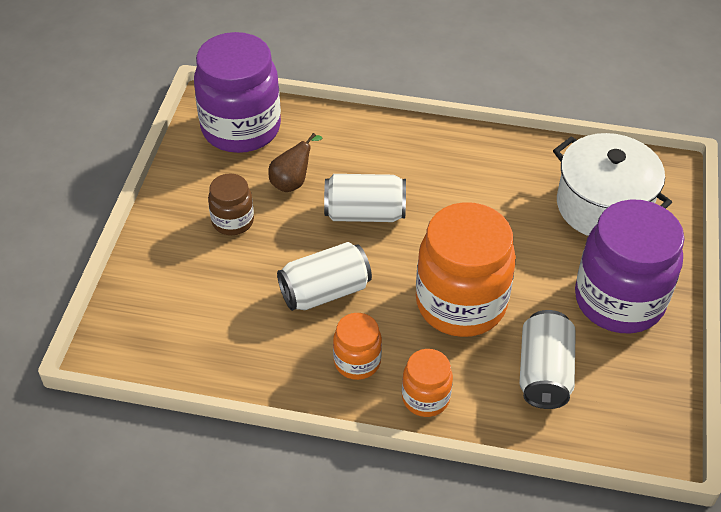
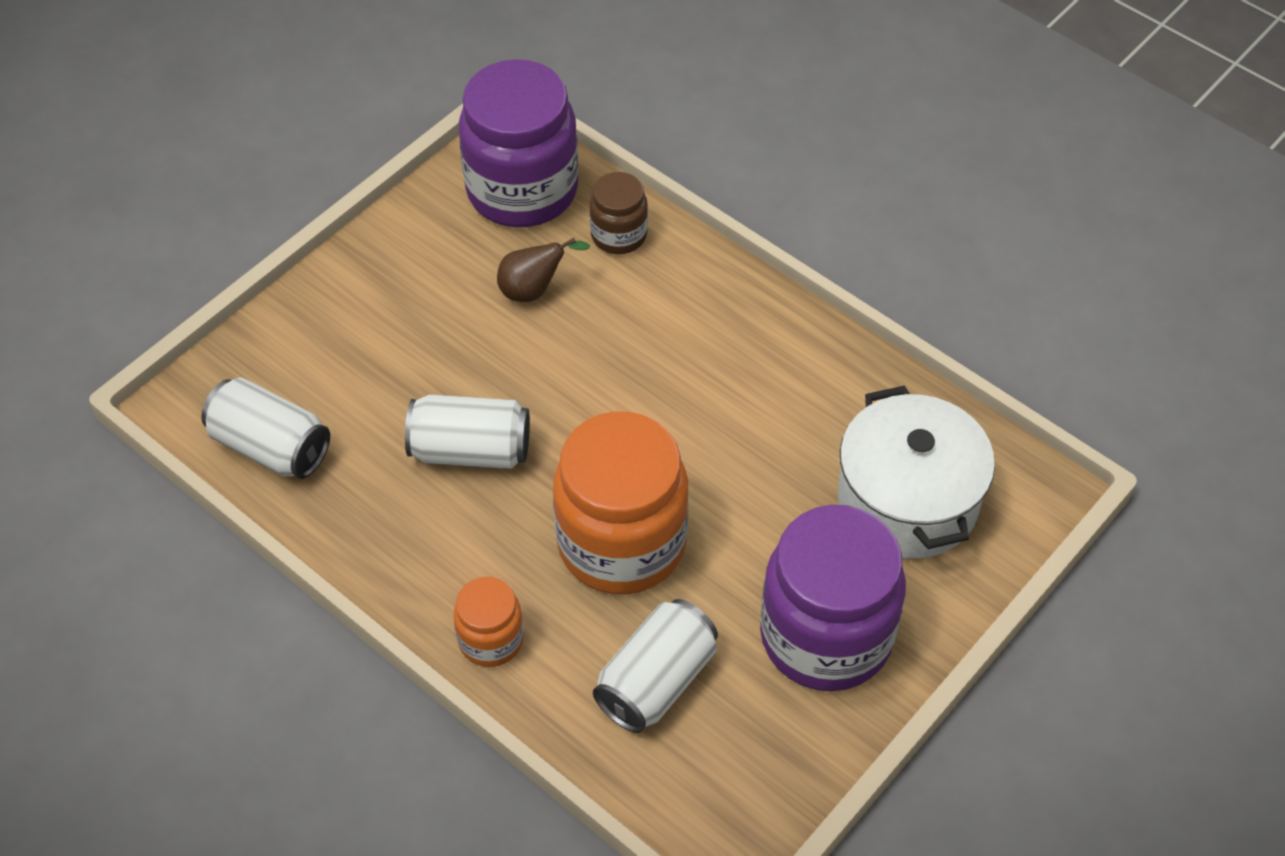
camera: 30 degrees right, 5 degrees up
(233, 221) = (427, 310): brown jar -> brown jar (619, 235)
(357, 362) = (444, 556): orange jar -> none
(364, 213) = (591, 371): white can -> white can (271, 446)

